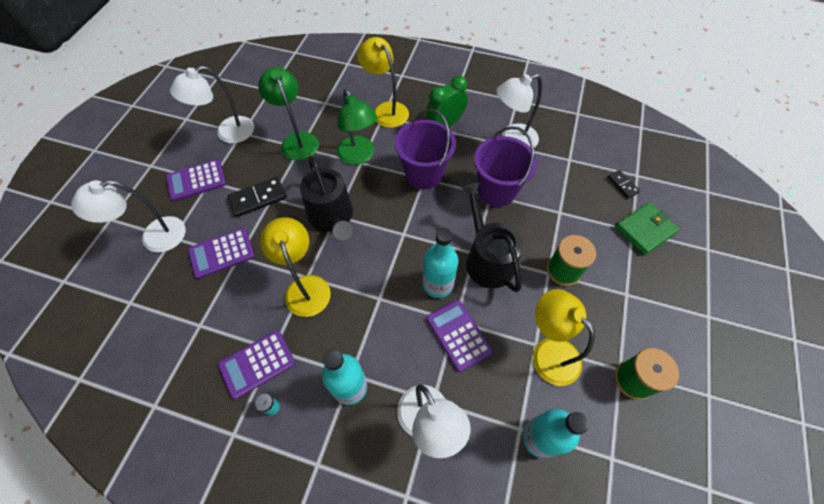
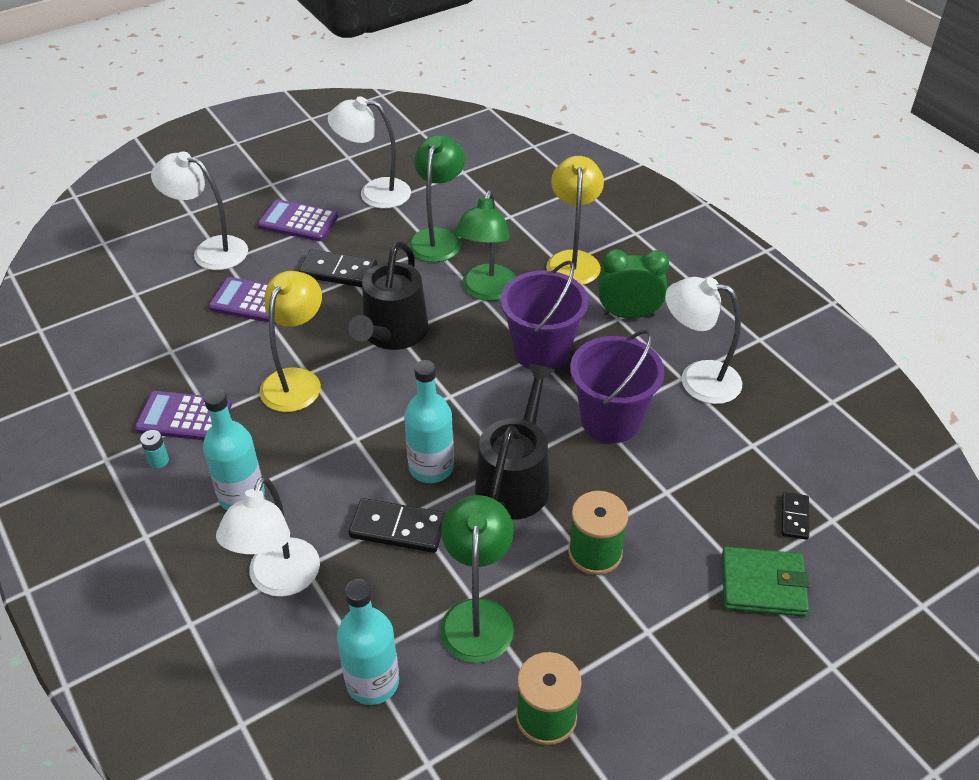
camera: 40 degrees right, 15 degrees down
(458, 335) = (398, 528): purple calculator -> black domino
(548, 352) = (477, 616): yellow lamp -> green lamp

